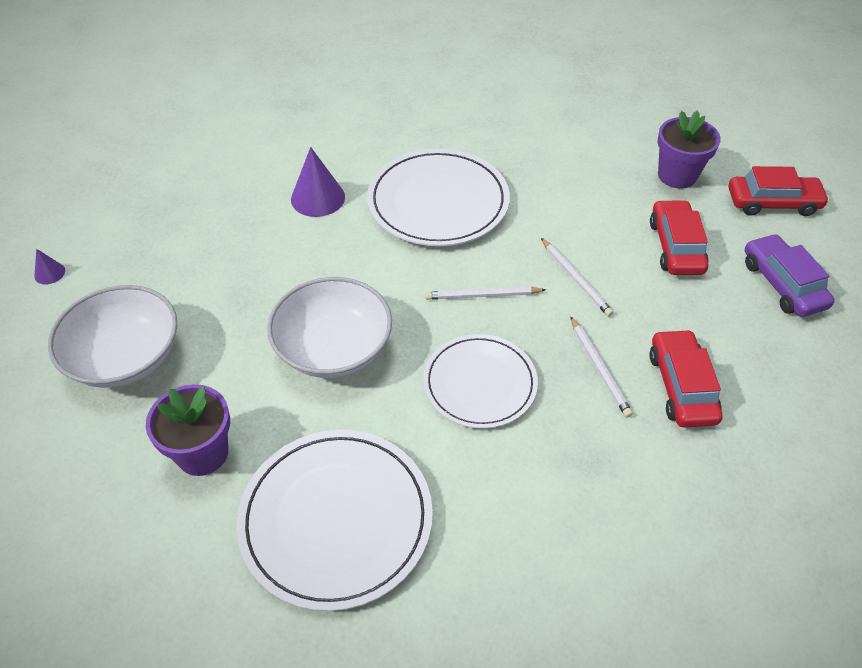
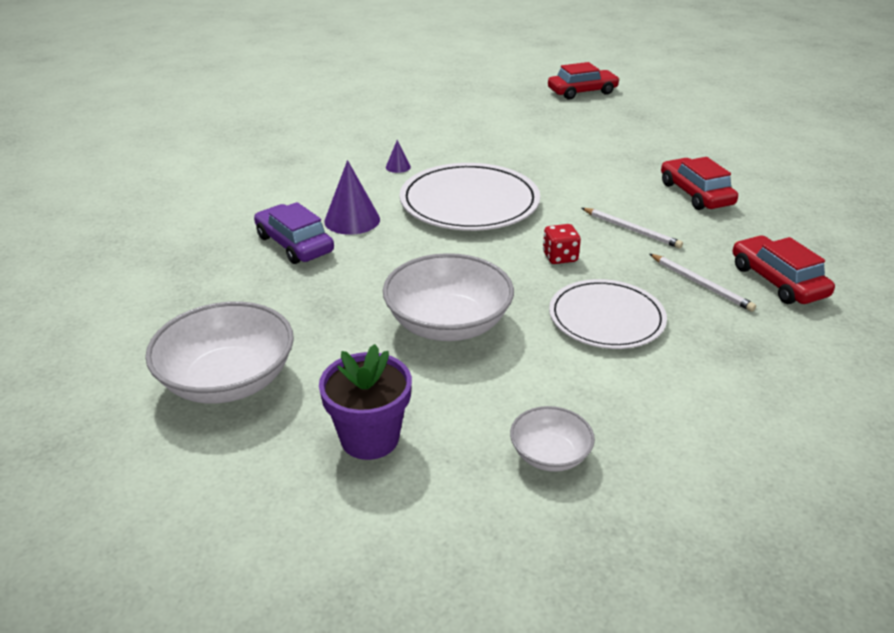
camera: 20 degrees left, 15 degrees down
(49, 273) = (93, 331): purple cone -> purple cone (398, 167)
(336, 519) = (550, 454): white plate -> white bowl
(482, 295) = (560, 257): white pencil -> red dice
(677, 175) = (659, 151): purple flower pot -> none
(773, 203) = (746, 154): red car -> red car (582, 92)
(782, 284) = (797, 201): purple car -> purple car (294, 244)

